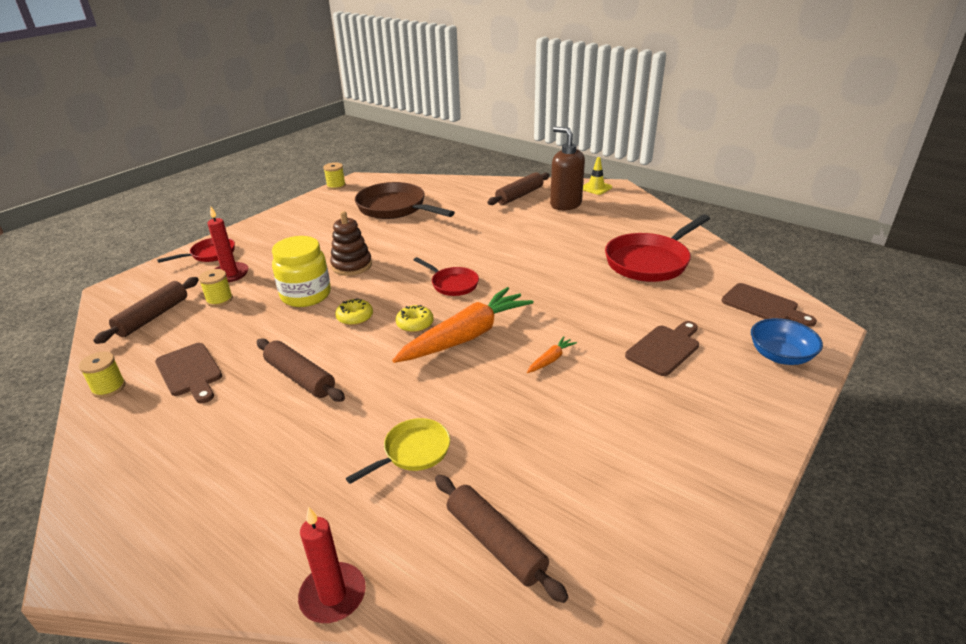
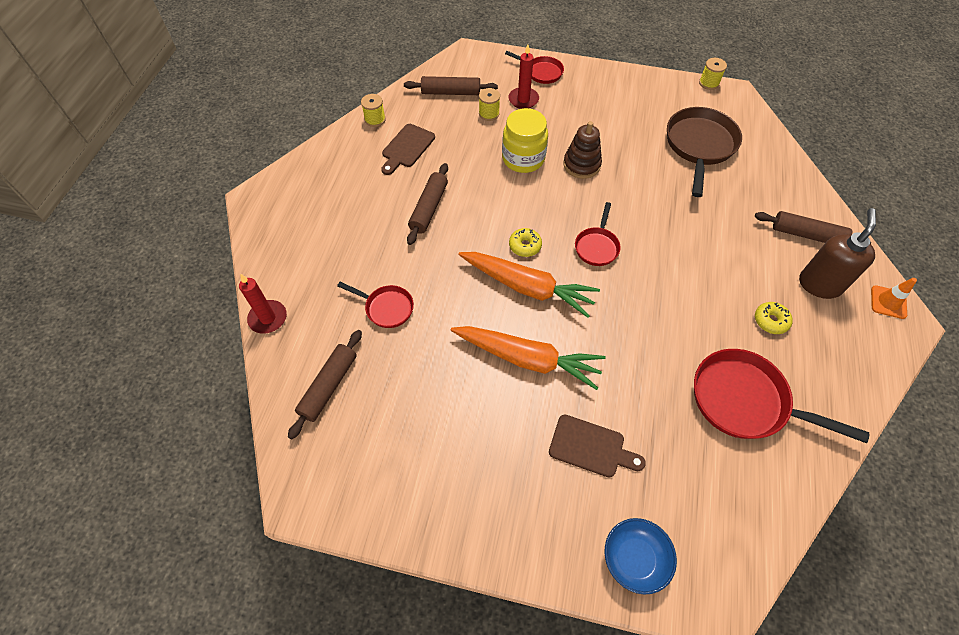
camera: 65 degrees right, 25 degrees up
(355, 317) = (512, 203): yellow donut -> yellow donut (770, 321)
(413, 452) = (386, 308): yellow pan -> red pan
(551, 359) = (528, 359): orange carrot -> orange carrot, size x2.46
(596, 188) = (888, 302): yellow traffic cone -> orange traffic cone
(763, 305) = (723, 533): brown cutting board -> none

